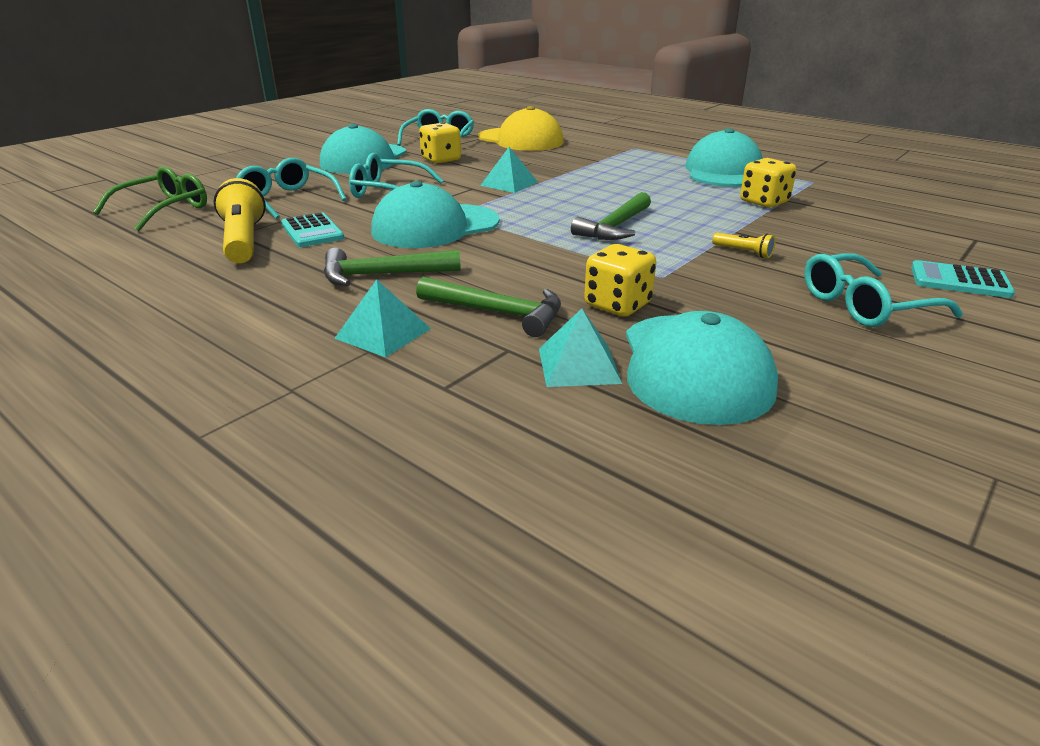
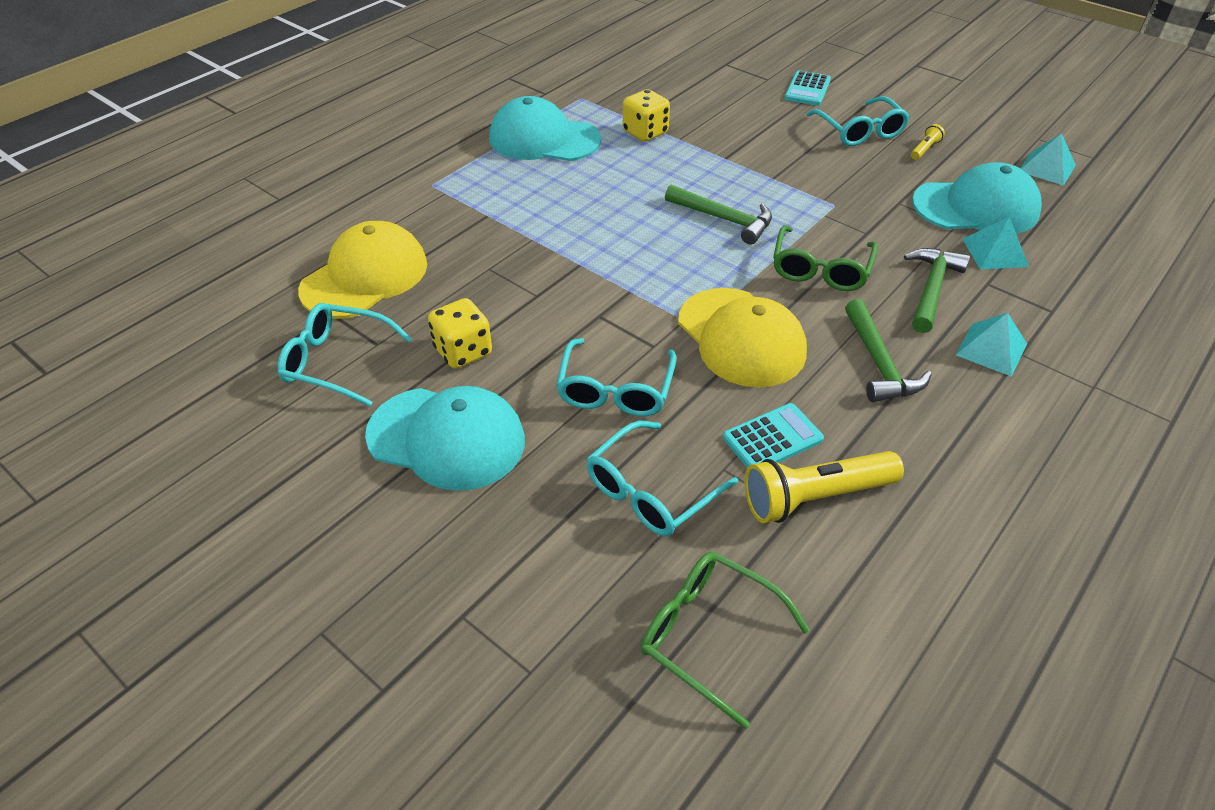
camera: 90 degrees left, 15 degrees up
(435, 227) = (741, 337): turquoise cap -> yellow cap
(509, 183) = (582, 286): turquoise pyramid -> turquoise pyramid (1046, 168)
(534, 261) = (820, 269): none -> green glasses
(617, 305) = (896, 230): yellow dice -> none
(743, 252) = (773, 161): yellow flashlight -> yellow flashlight (924, 149)

